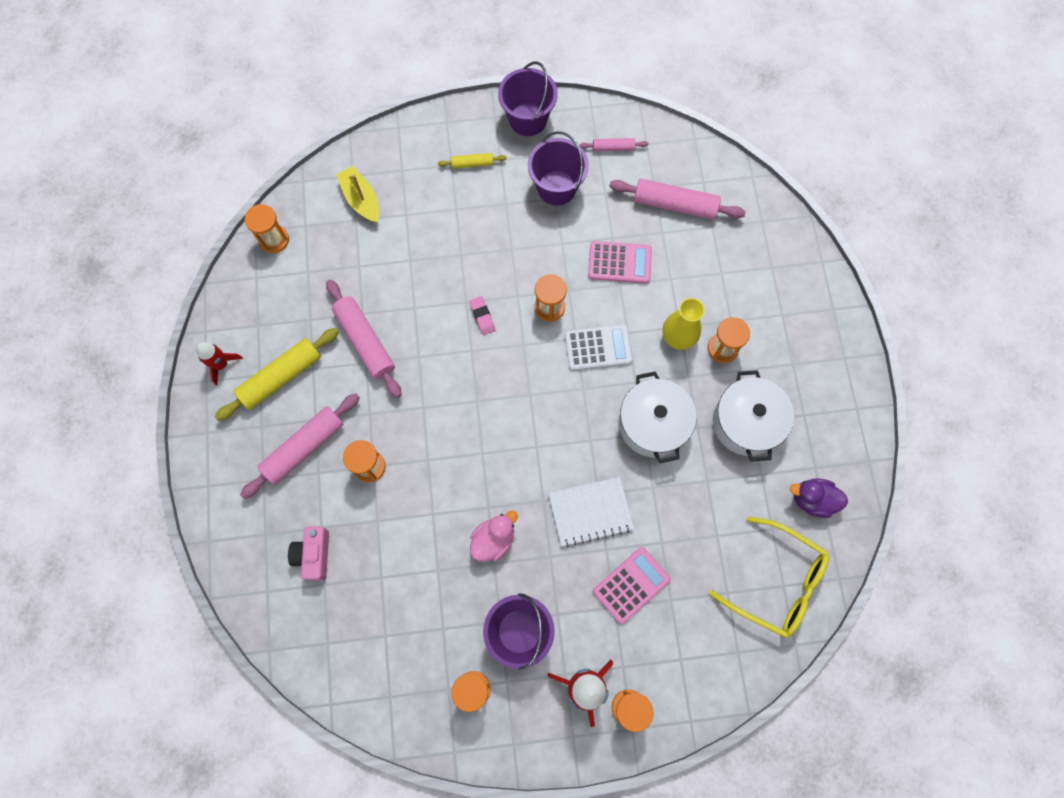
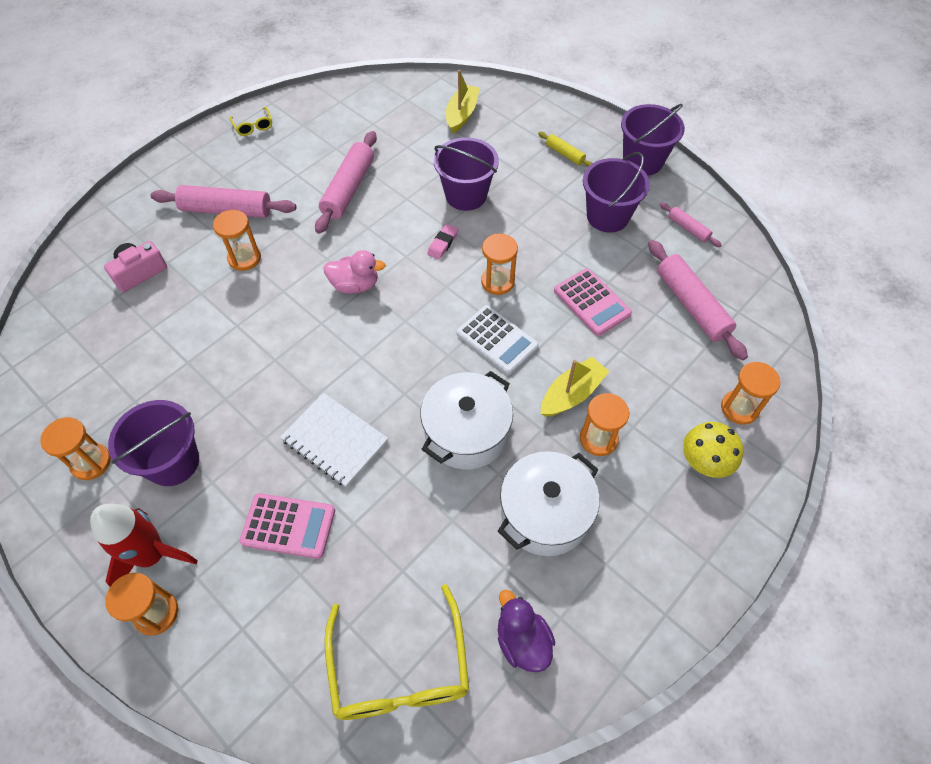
camera: 50 degrees right, 15 degrees down
(221, 364) = (253, 126): red rocket -> yellow glasses
(274, 240) = (379, 92): orange hourglass -> orange hourglass (739, 408)
(281, 377) = (273, 162): yellow rolling pin -> none
(449, 264) = (466, 195): none -> purple bucket
(493, 540) = (247, 383): pink duck -> pink duck (355, 285)
(678, 336) = (571, 394): yellow vase -> yellow boat
(786, 302) = (704, 461): none -> yellow mushroom

